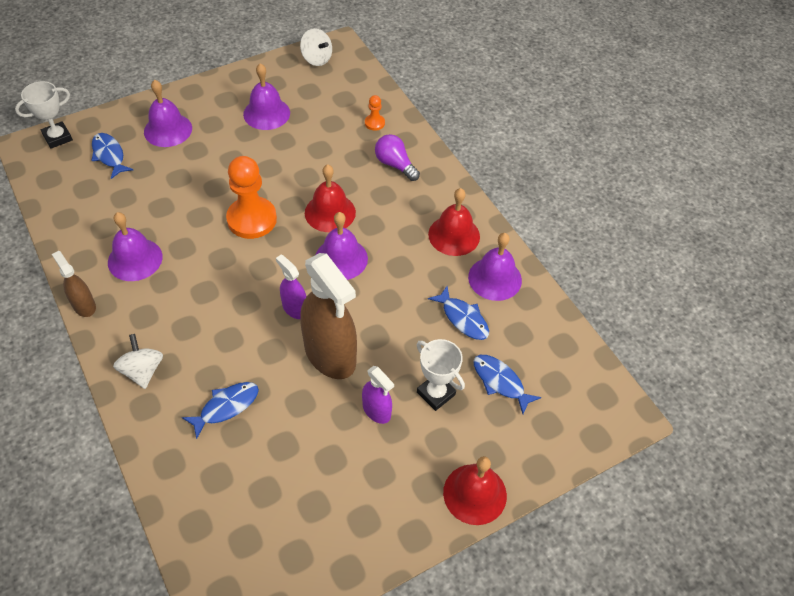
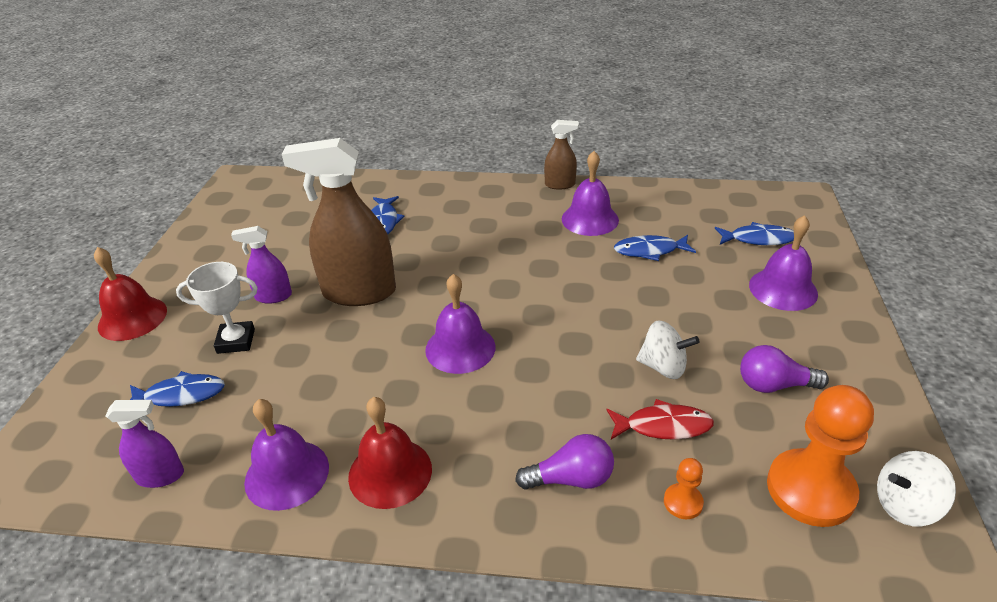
camera: 130 degrees right, 15 degrees down
(57, 137) = (809, 215): white trophy -> none
(142, 371) = (464, 195): white spinning top -> white spinning top (663, 367)
(252, 219) = (580, 304): orange pawn -> orange pawn (810, 489)
(266, 113) = (773, 385): purple bell -> purple light bulb
(294, 308) = (434, 290): purple spray bottle -> purple spray bottle (160, 476)
(330, 212) = (537, 369): red bell -> none
(332, 144) = (663, 426): none -> red fish
(463, 318) = (278, 408): blue fish -> blue fish (650, 251)

